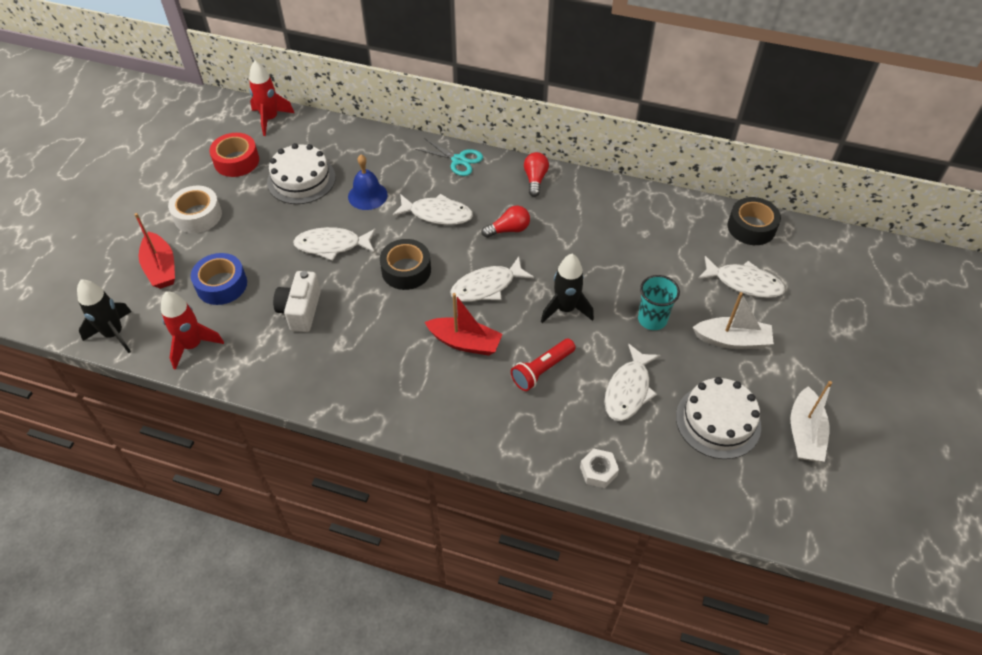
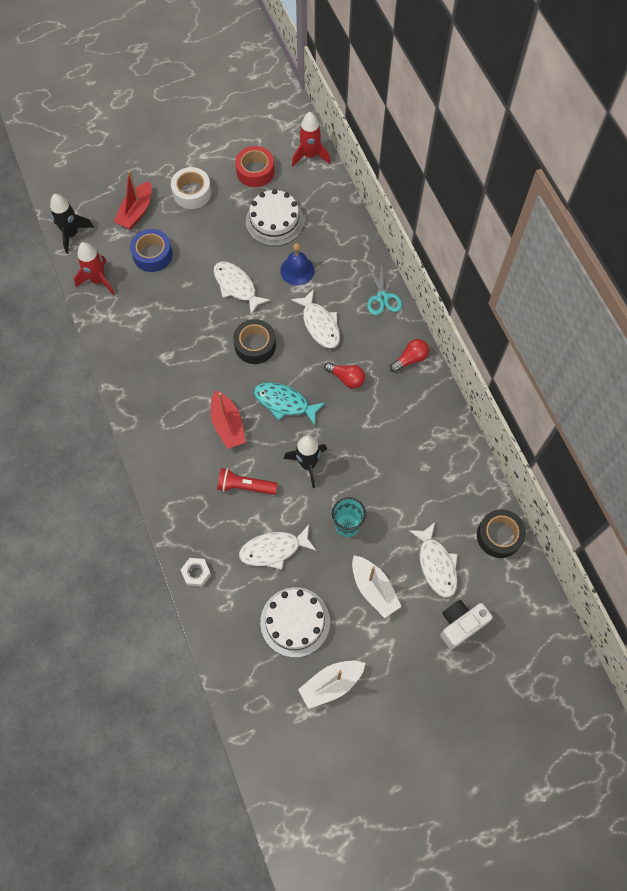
camera: 50 degrees right, 15 degrees up
(300, 310) = (171, 313): white camera -> white camera (461, 624)
(487, 286) = (284, 403): white fish -> turquoise fish

